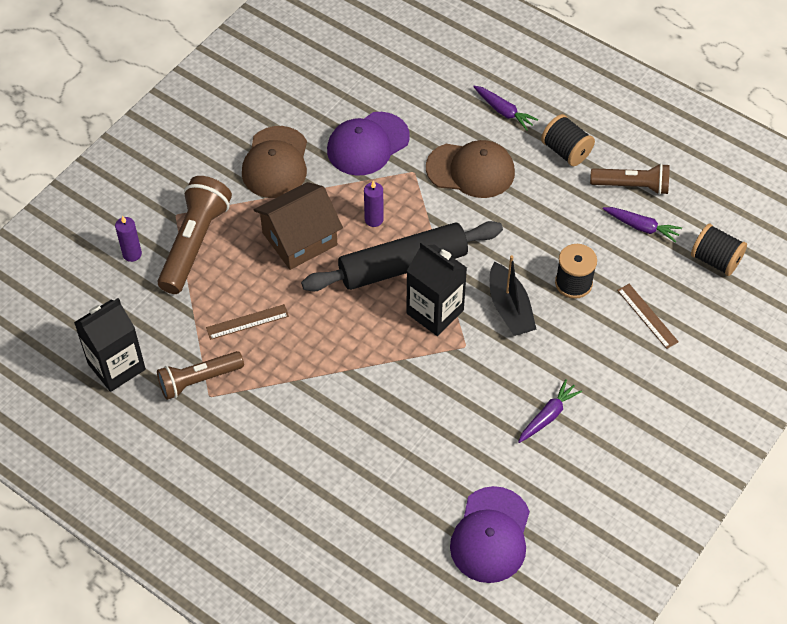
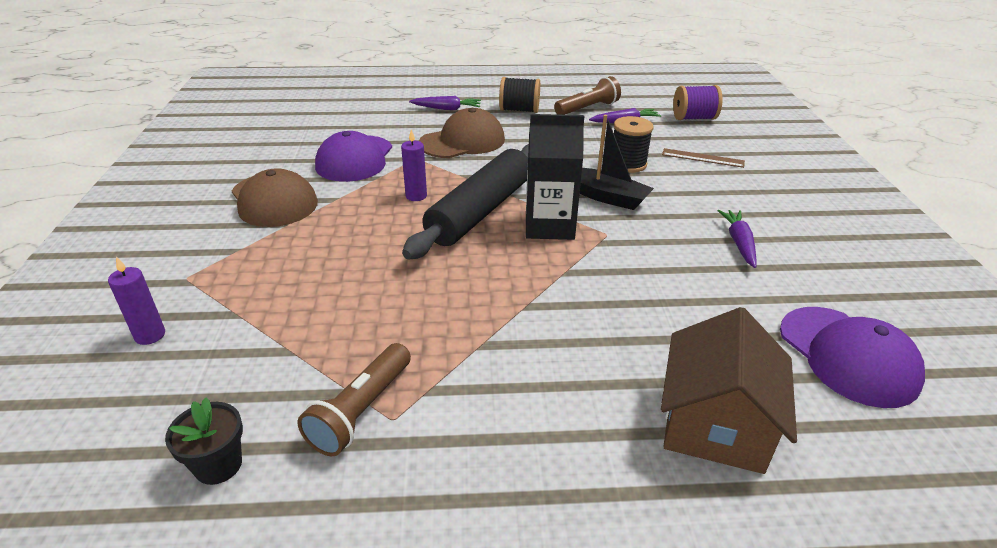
camera: 40 degrees left, 20 degrees down
(116, 366) = (218, 465): black carton -> black flower pot
(194, 243) = (233, 290): brown flashlight -> none
(247, 322) = (368, 323): brown ruler -> none
(299, 239) = (356, 236): brown house -> brown house (715, 424)
(715, 260) = (693, 118): black spool -> purple spool

